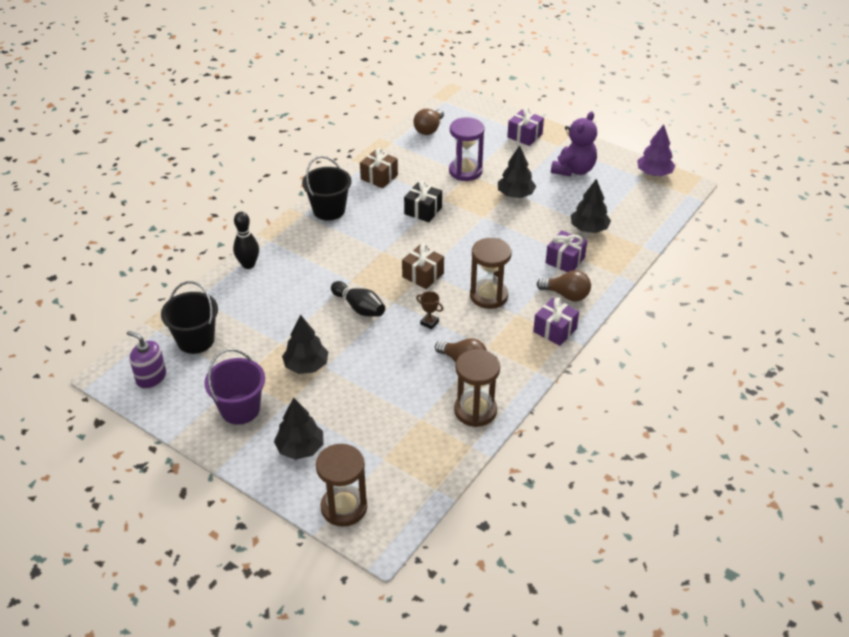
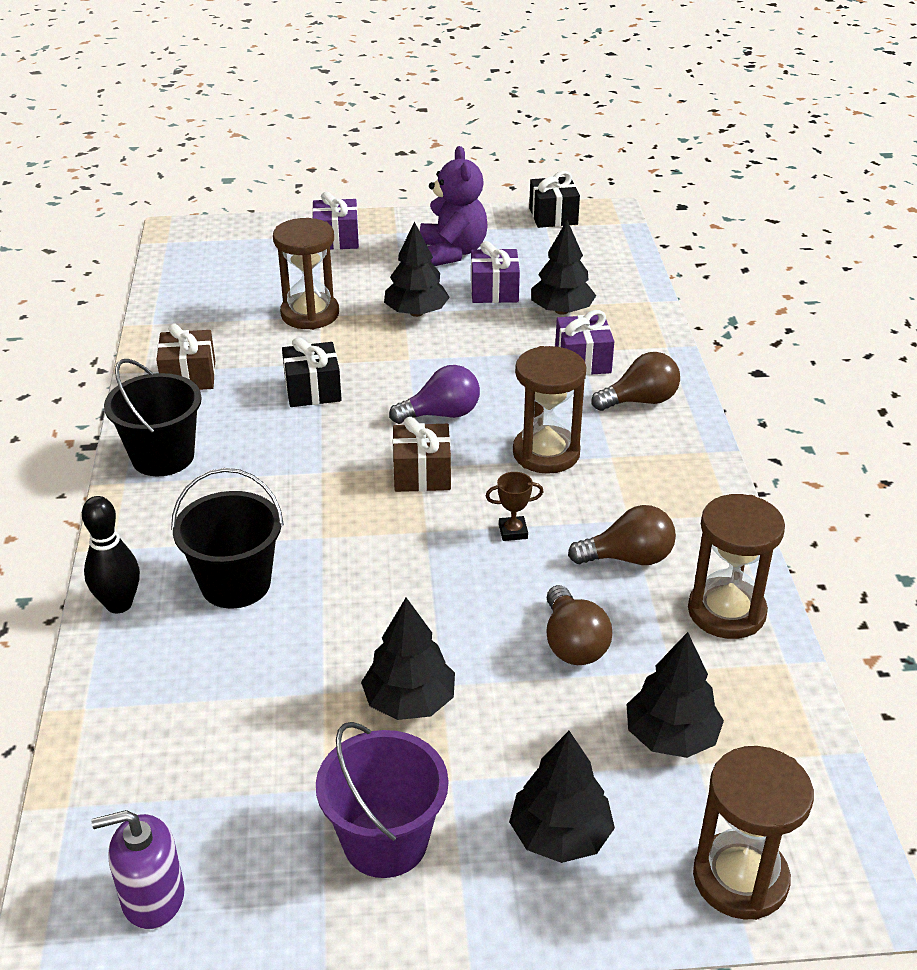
camera: 40 degrees left, 5 degrees down
(195, 340) = (165, 779): black bucket -> black bucket (235, 584)
(359, 307) = (384, 568): black bowling pin -> none
(386, 442) = (671, 736): none -> black tree
(429, 129) = (188, 284): brown light bulb -> brown light bulb (573, 644)
(465, 171) = (310, 314): purple hourglass -> brown hourglass
(465, 252) = (441, 414): none -> purple light bulb
(555, 330) = (683, 450): purple gift -> purple gift (494, 291)
(654, 173) = (553, 216): purple tree -> black gift

